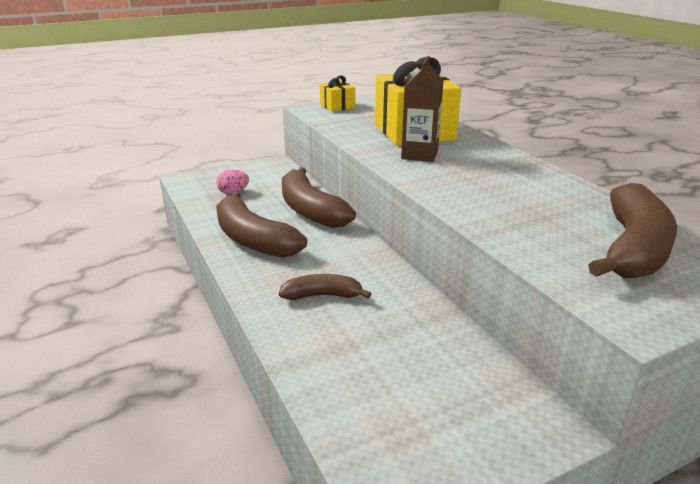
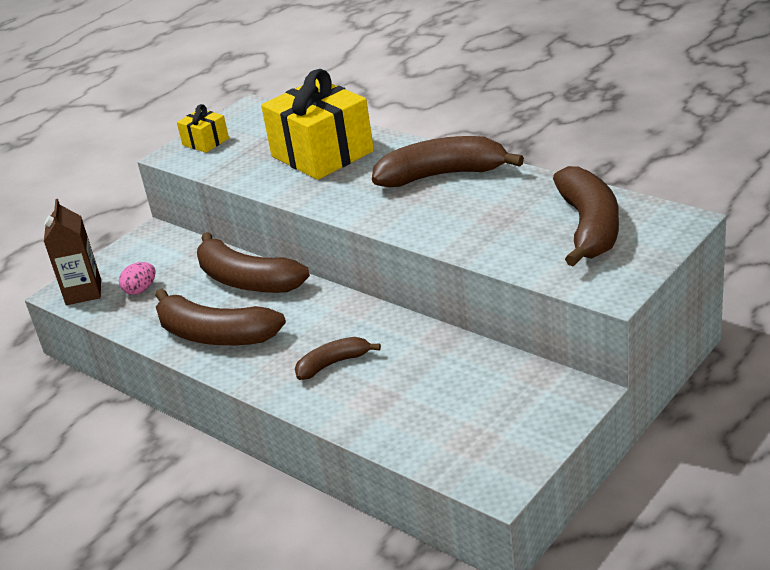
camera: 20 degrees left, 5 degrees up
(419, 155) = (350, 184): brown carton -> brown carton (83, 292)
(503, 169) = (442, 175): none -> brown banana

